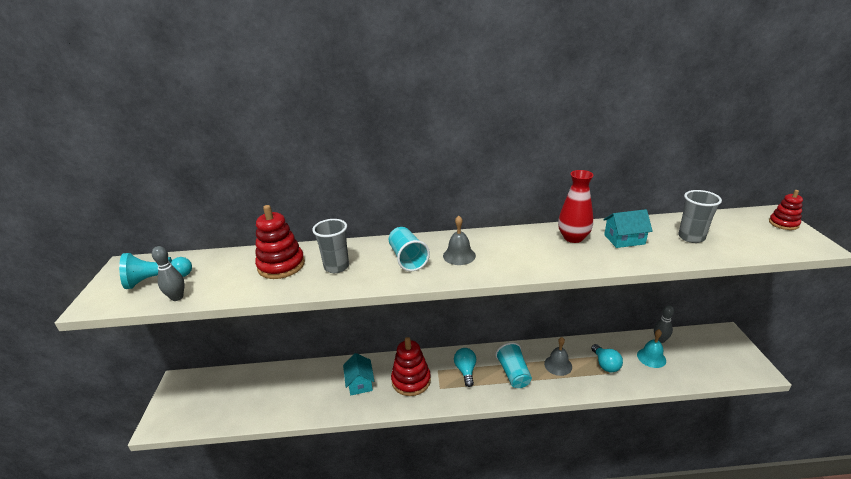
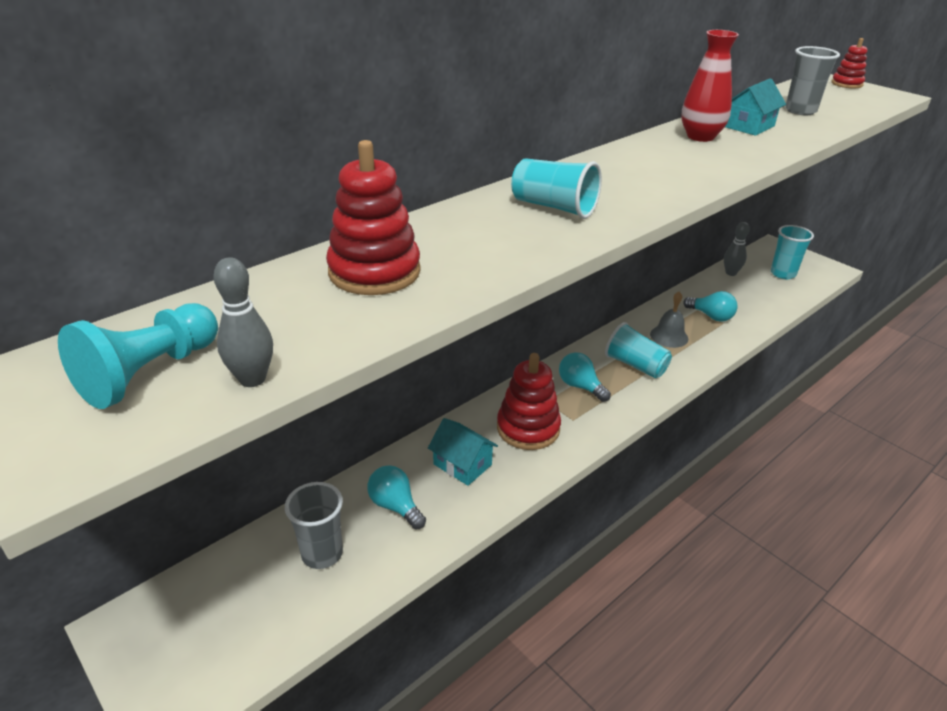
camera: 40 degrees left, 5 degrees up
(311, 387) = (395, 506): none -> turquoise light bulb
(336, 267) = (470, 246): grey cup -> grey cup (322, 554)
(459, 255) = (611, 186): grey bell -> none
(651, 357) = (741, 292): turquoise bell -> none
(706, 357) = (783, 274): none -> turquoise cup

